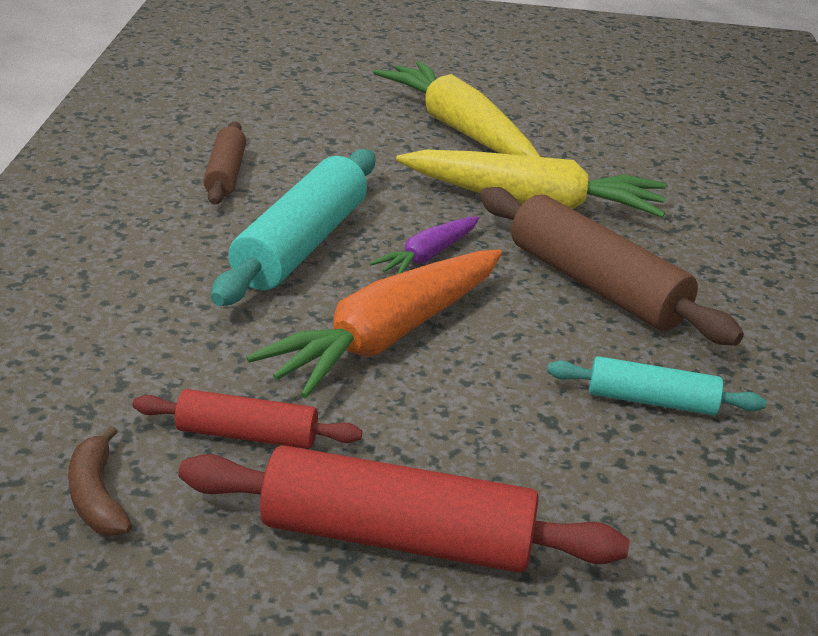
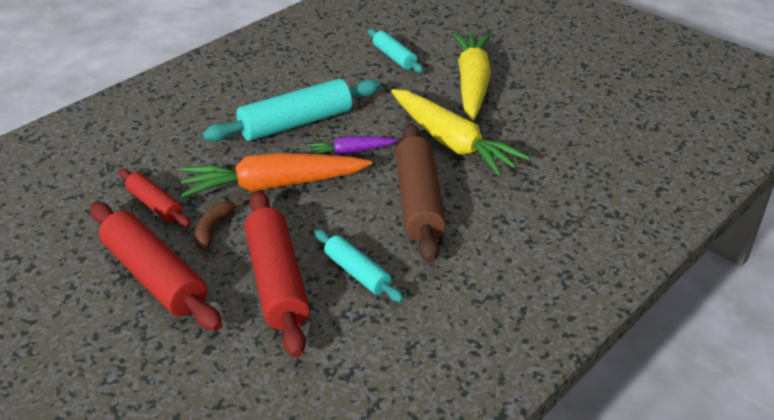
camera: 40 degrees right, 5 degrees up
(97, 496) = (71, 205): brown banana -> brown banana (213, 229)
(226, 174) = (309, 73): brown rolling pin -> none
(316, 123) = (394, 57): none -> turquoise rolling pin
(573, 459) = (276, 281): none -> red rolling pin

